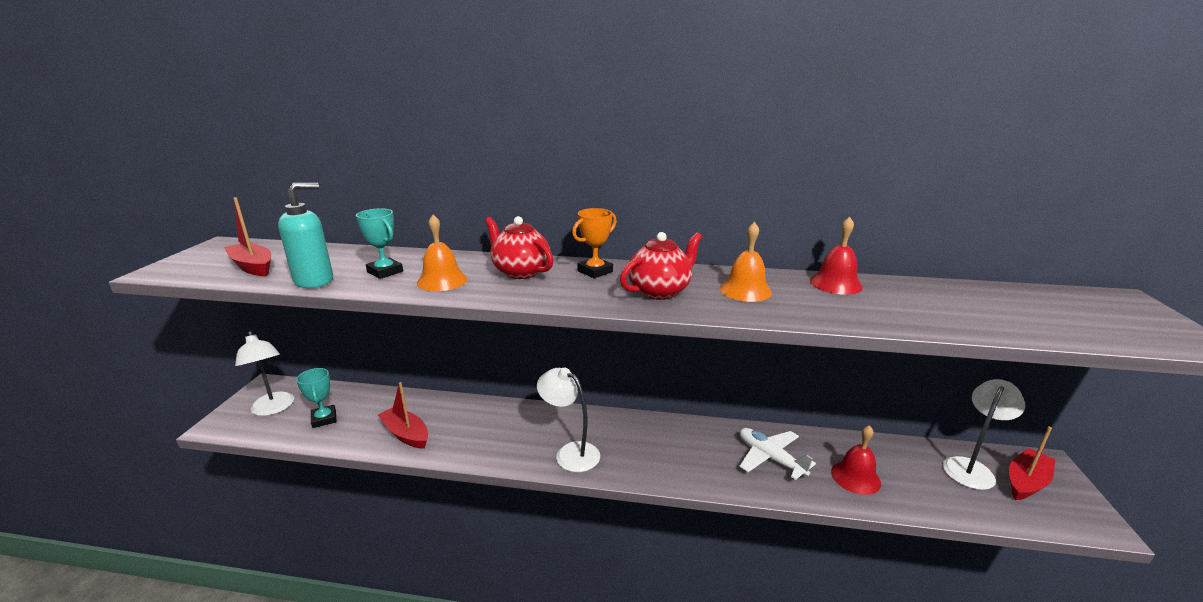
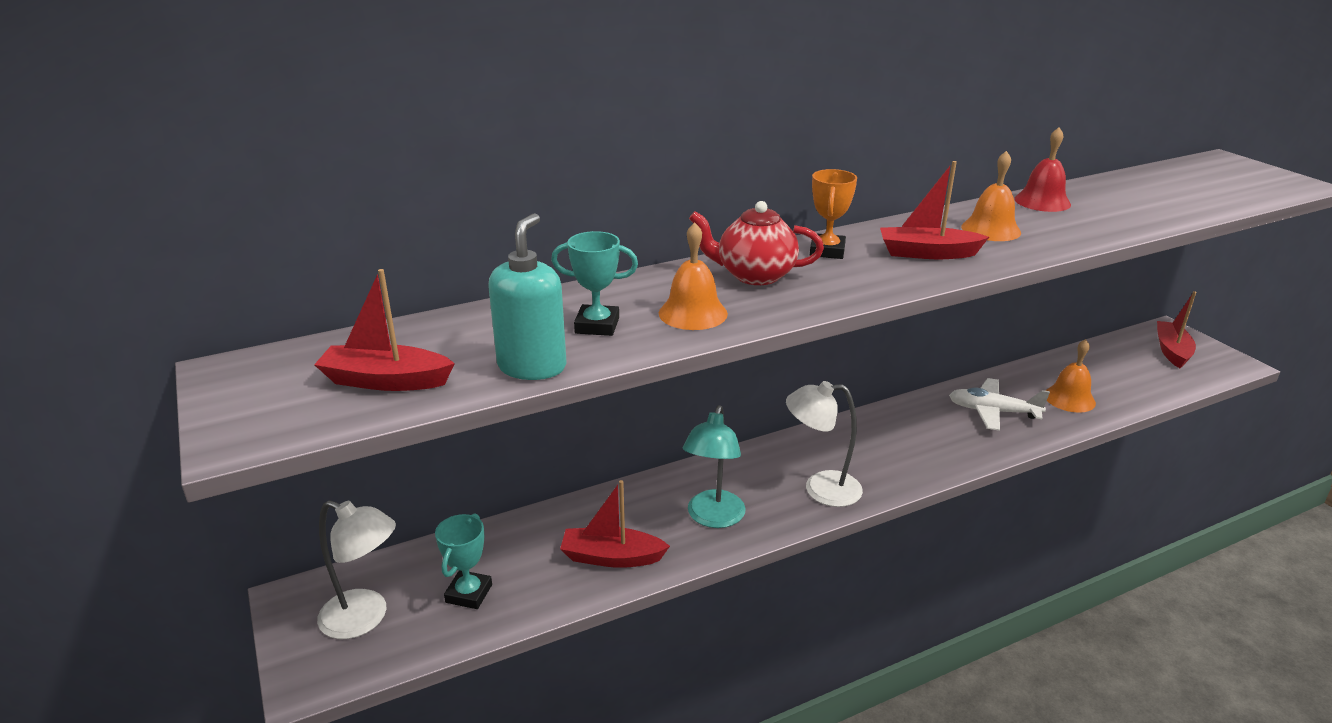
camera: 35 degrees left, 5 degrees up
(324, 419) = (469, 593): turquoise trophy -> turquoise trophy turned 75 degrees clockwise
(485, 439) = (713, 518): none -> turquoise lamp
(660, 291) = (927, 253): red teapot -> red boat
(855, 477) = (1069, 398): red bell -> orange bell
(971, 468) = (1130, 355): white lamp -> none

